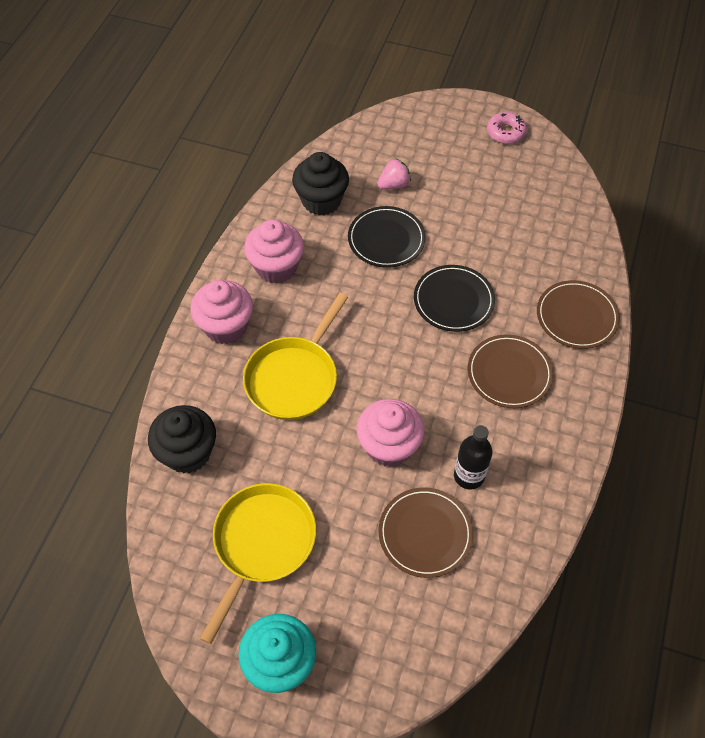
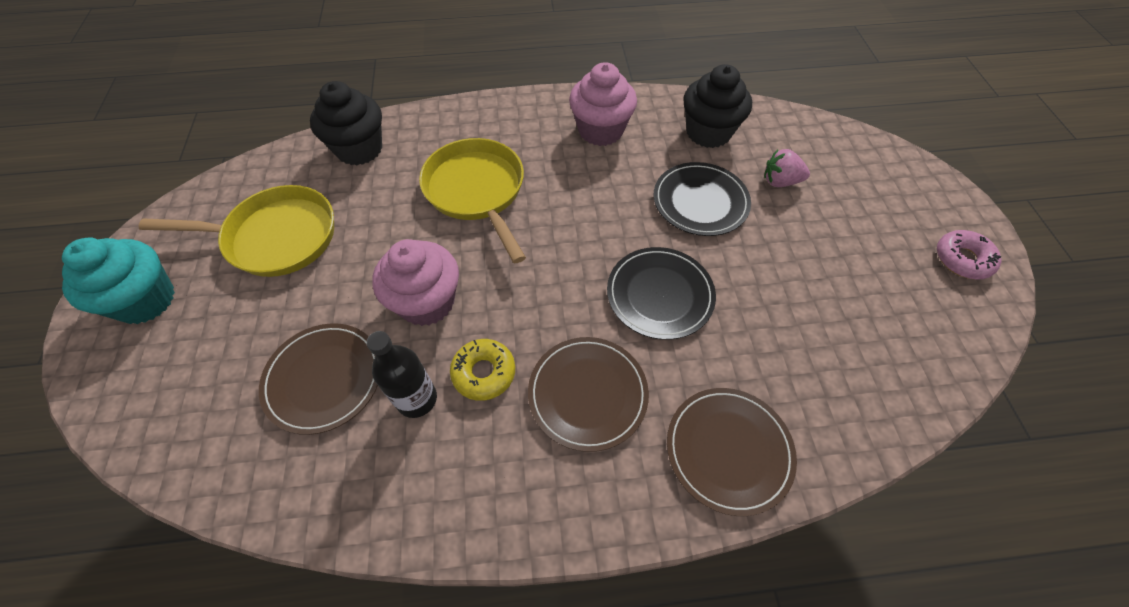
camera: 65 degrees right, 0 degrees up
(226, 327) = (509, 122): pink cupcake -> none
(294, 377) = (477, 192): yellow pan -> yellow pan turned 60 degrees clockwise
(394, 185) = (780, 181): pink strawberry -> pink strawberry turned 150 degrees clockwise
(466, 428) = (484, 373): none -> yellow donut

